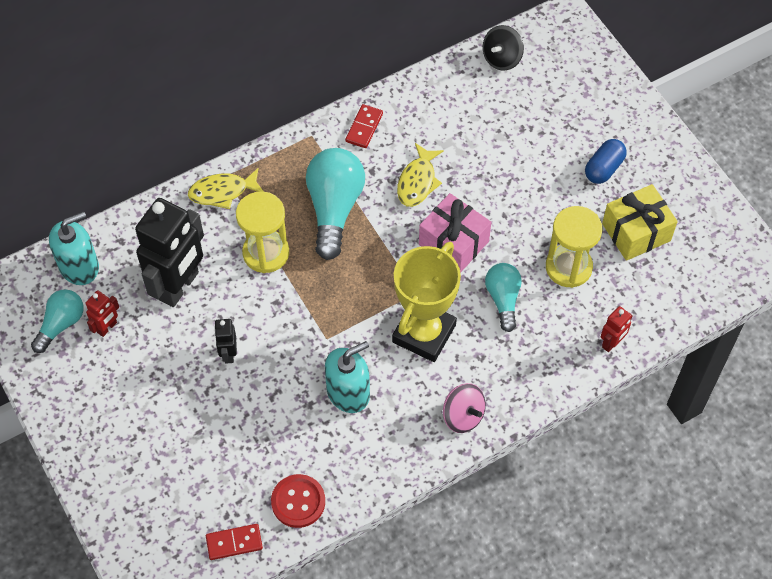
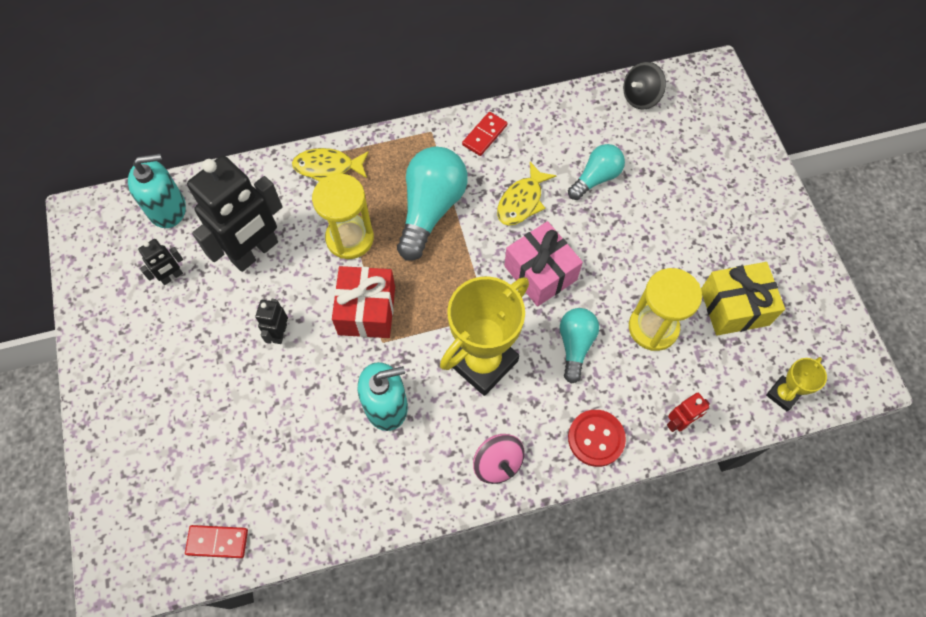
camera: 15 degrees right, 5 degrees up
(61, 324) = (129, 262): turquoise light bulb -> turquoise light bulb (596, 178)
(107, 327) = (172, 276): red robot -> black robot
(298, 502) = (297, 513): red button -> red button (596, 438)
(303, 314) = (367, 310): none -> red gift
(604, 168) = (716, 231): blue capsule -> none
(696, 297) = (783, 394): none -> yellow trophy

